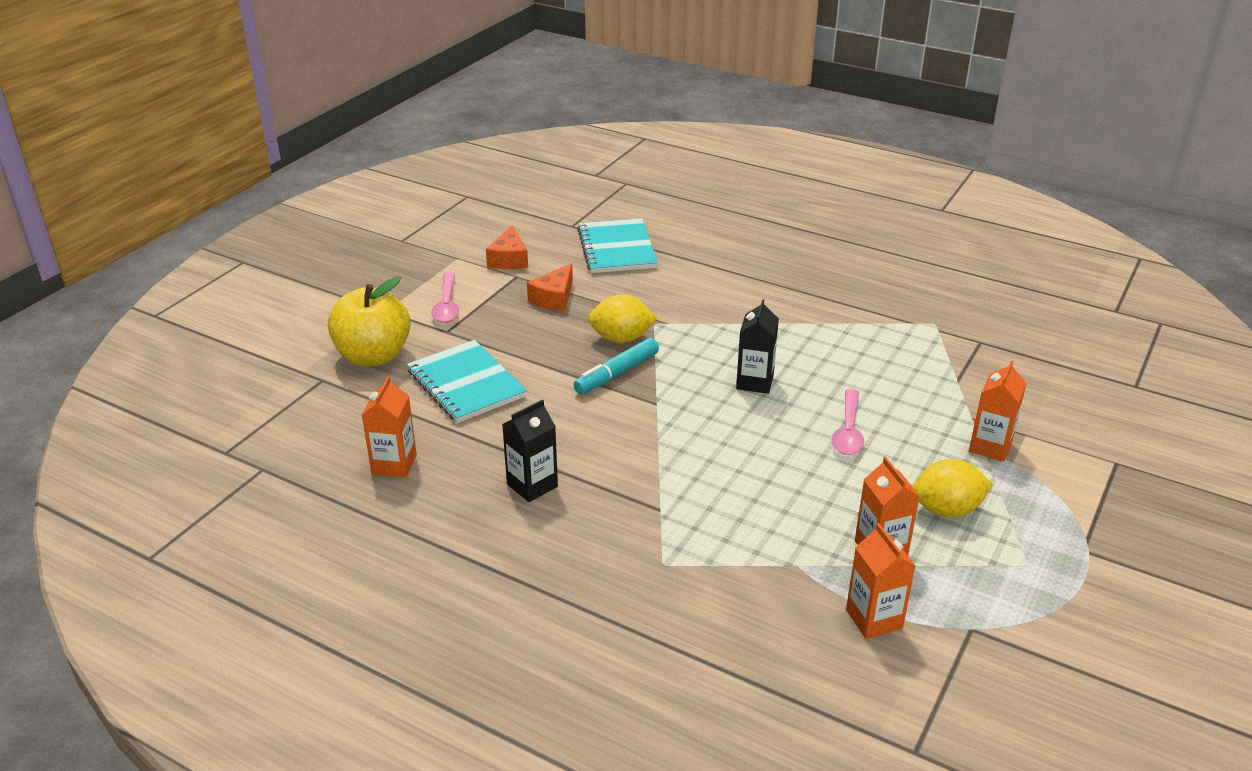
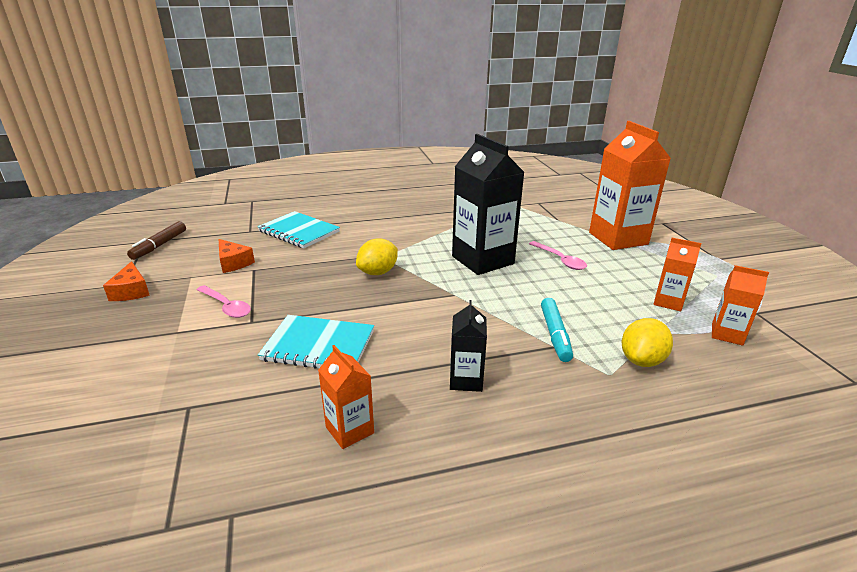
camera: 45 degrees left, 5 degrees down
(373, 356) = (213, 366): yellow apple -> none
(474, 207) = (159, 245): none -> brown marker
(554, 298) = (300, 270): orange cheese -> orange cheese (131, 291)
(616, 374) = (406, 291): turquoise marker -> turquoise marker (555, 335)
(755, 382) = (482, 260): black carton -> black carton, size x2.00
(946, 509) = (654, 271): yellow lemon -> yellow lemon (642, 360)
(990, 447) = (618, 238): orange carton -> orange carton, size x2.00

